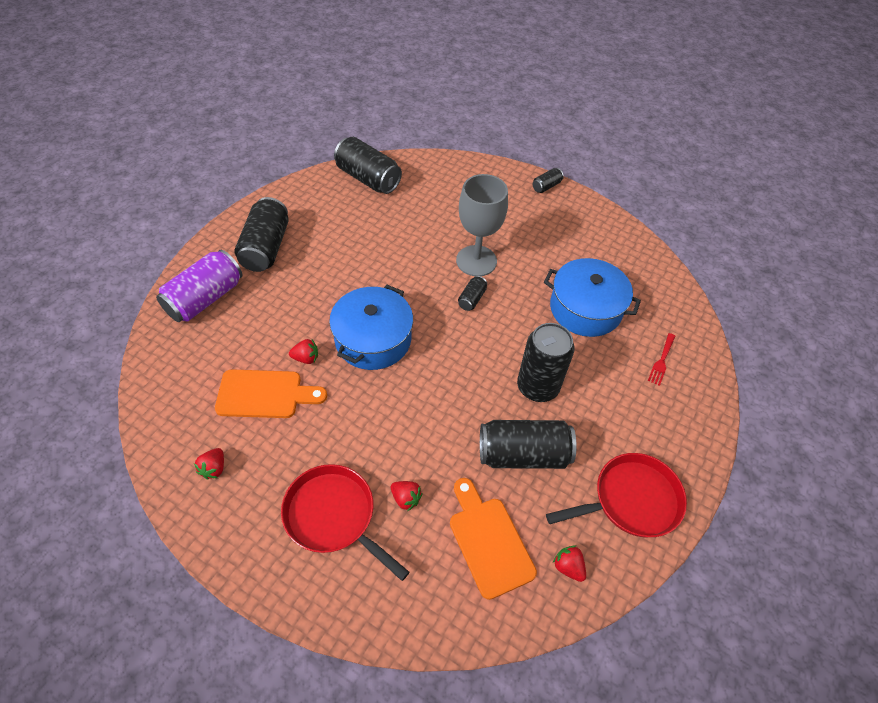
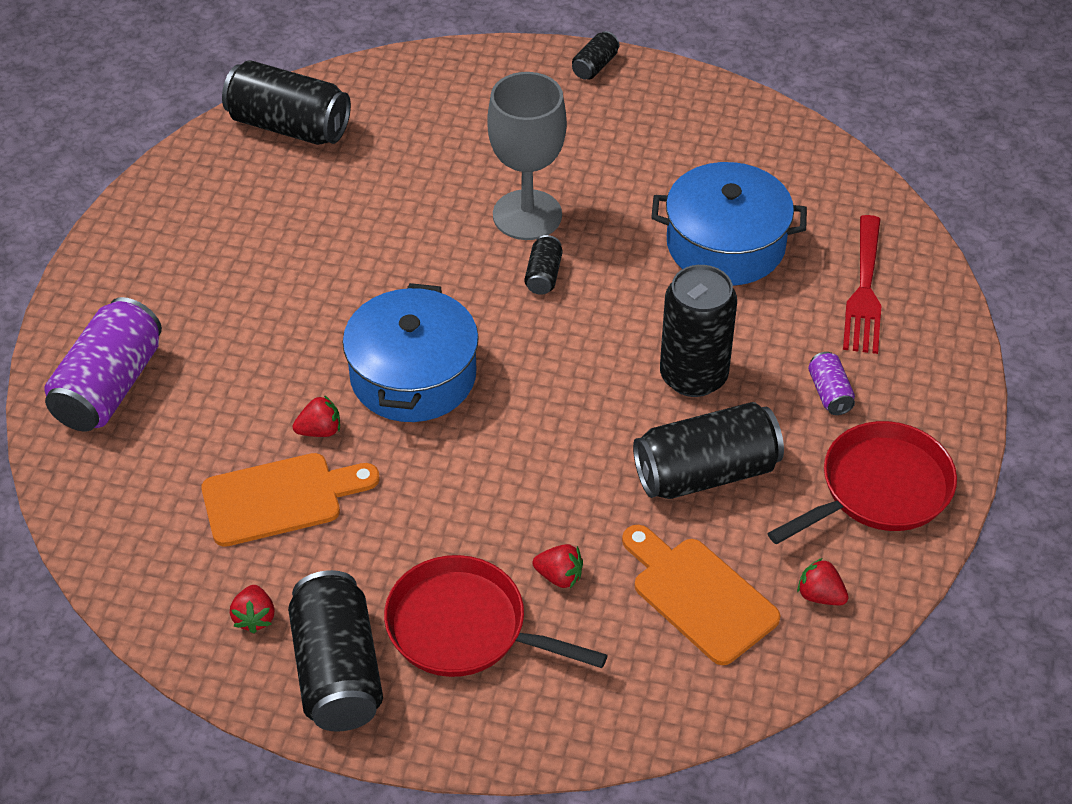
camera: 15 degrees left, 5 degrees down
(266, 247) = (169, 282): black can -> black can (337, 671)
(619, 423) = (829, 393): none -> purple can
(661, 361) = (864, 291): red fork -> red fork, size x1.75

